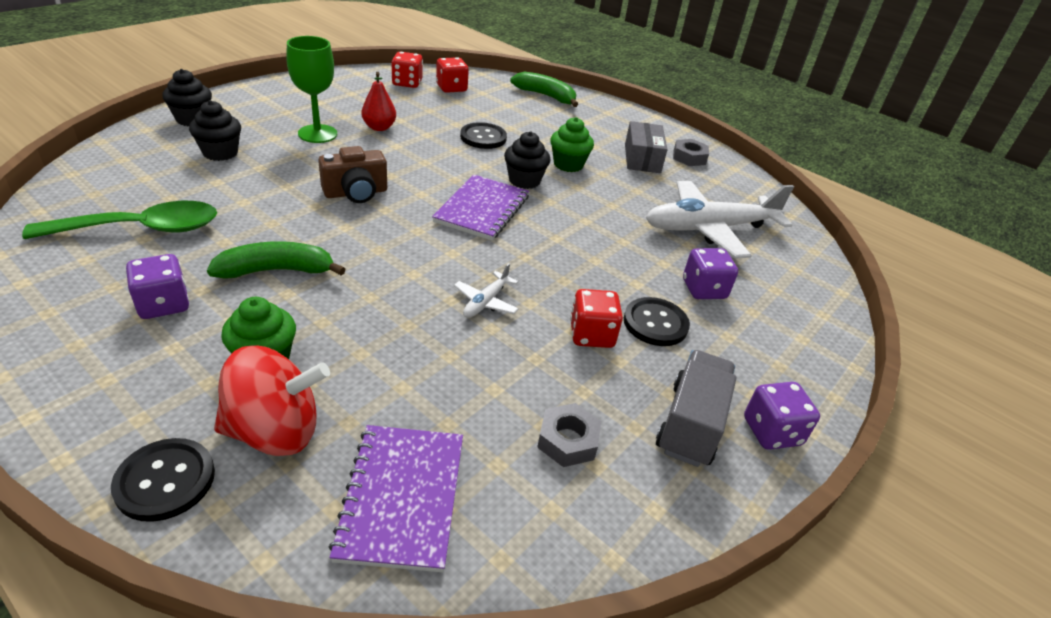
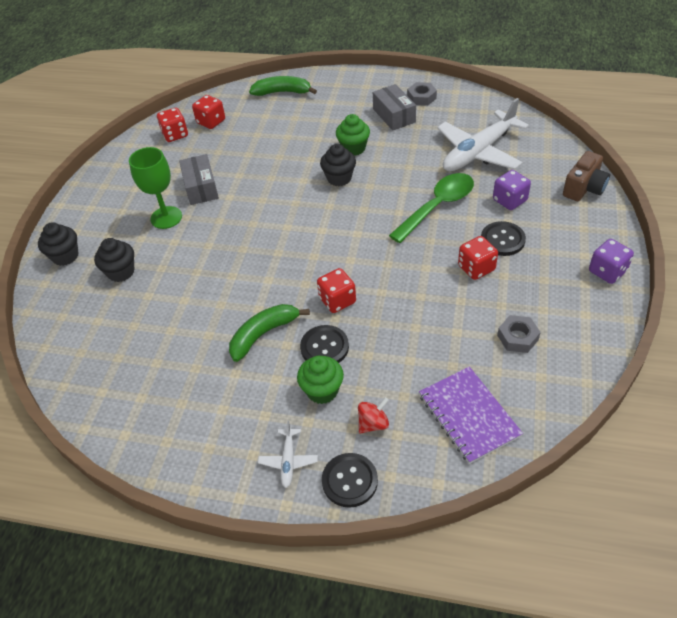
camera: 20 degrees left, 10 degrees up
(141, 229) = (147, 357): green spoon -> green spoon (438, 206)
(164, 304) = (226, 395): purple dice -> none
(275, 431) = (373, 423): red spinning top -> red spinning top, size x0.51
(356, 193) = (246, 251): brown camera -> brown camera (584, 188)
(379, 127) = (201, 187): red pear -> grey box
(392, 282) = (337, 300): none -> red dice
(482, 209) = (335, 217): purple notebook -> none
(483, 137) = (278, 156): black button -> black button (324, 347)
(486, 302) = (401, 281): white plane -> white plane (288, 460)
(690, 424) = (567, 291): grey truck -> none

